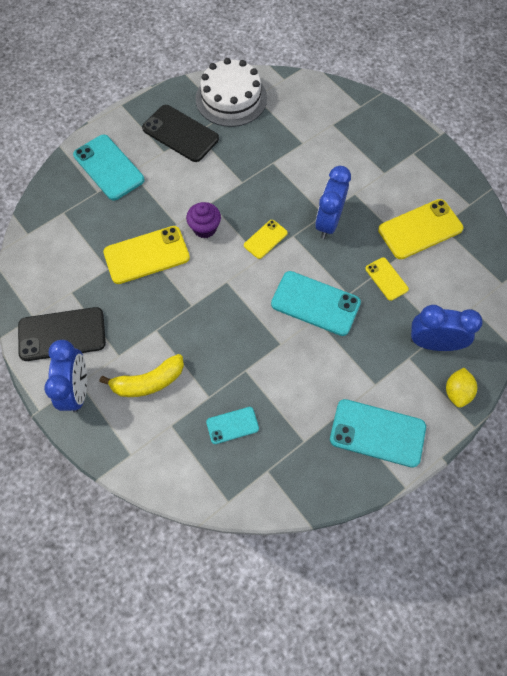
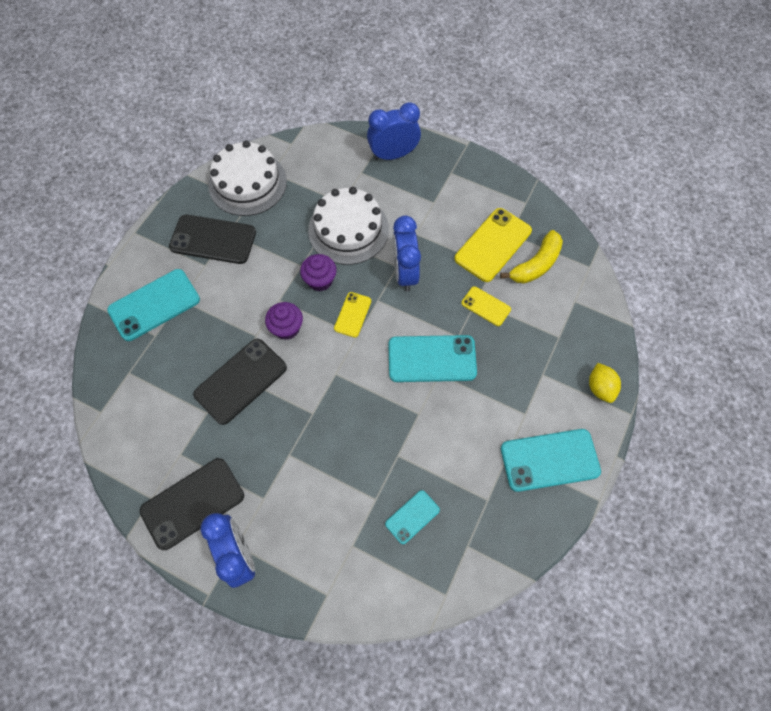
camera: 25 degrees left, 0 degrees up
(108, 167) = (154, 305): turquoise phone -> turquoise phone turned 60 degrees counterclockwise
(146, 255) = (240, 381): yellow phone -> black phone
(148, 382) = (308, 512): yellow banana -> yellow banana (536, 265)
(252, 200) = (320, 280): none -> purple cupcake
(297, 168) = (348, 229): none -> white cake
(433, 343) = (557, 350): blue clock -> blue clock (393, 155)

